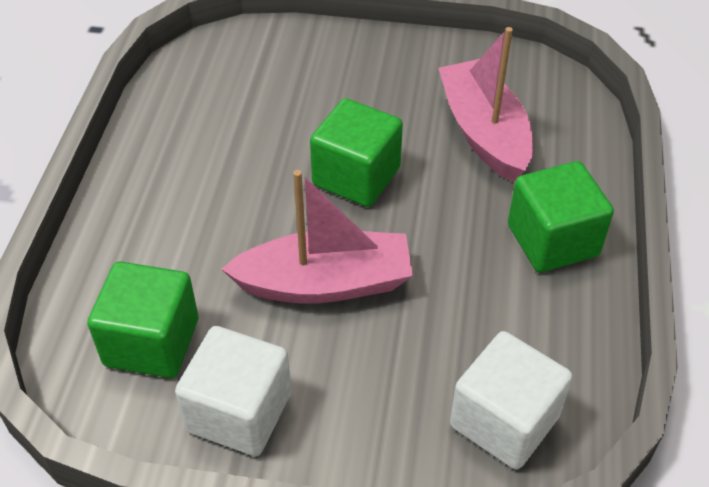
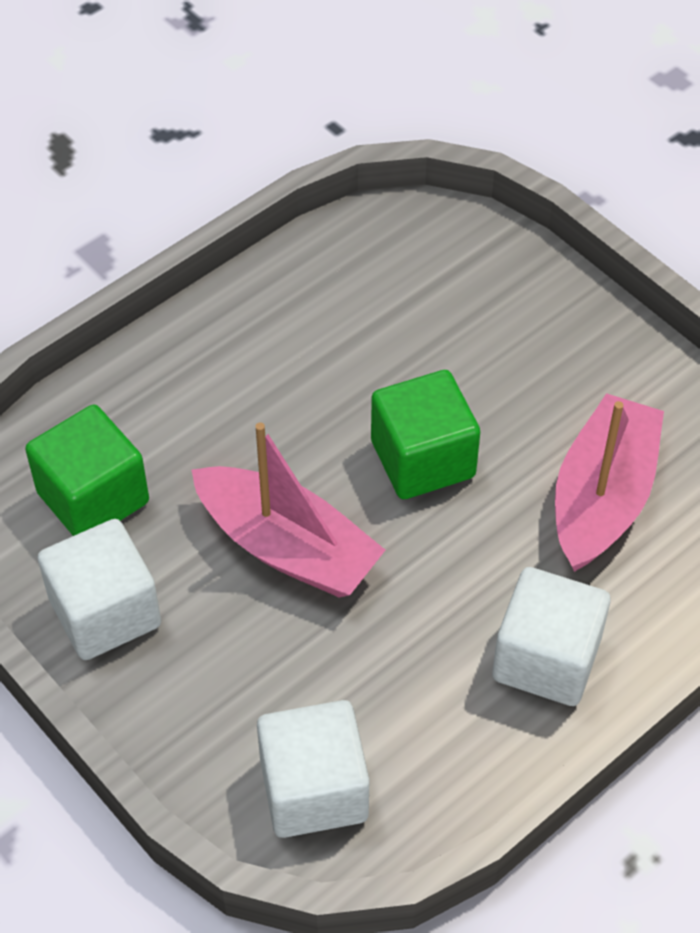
camera: 40 degrees right, 5 degrees up
(552, 240) = (546, 658): green cube -> white cube

